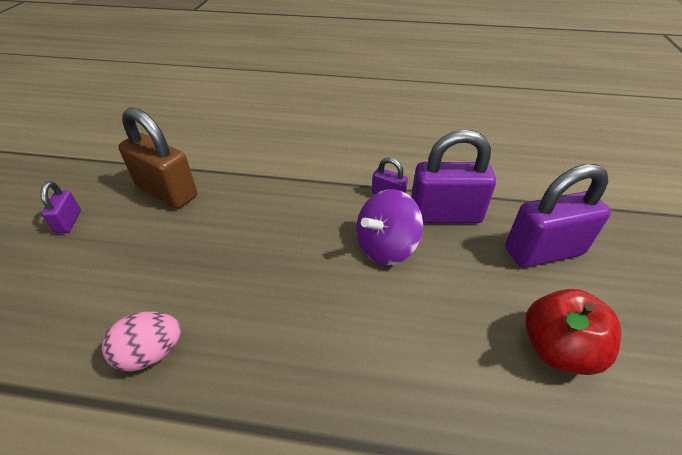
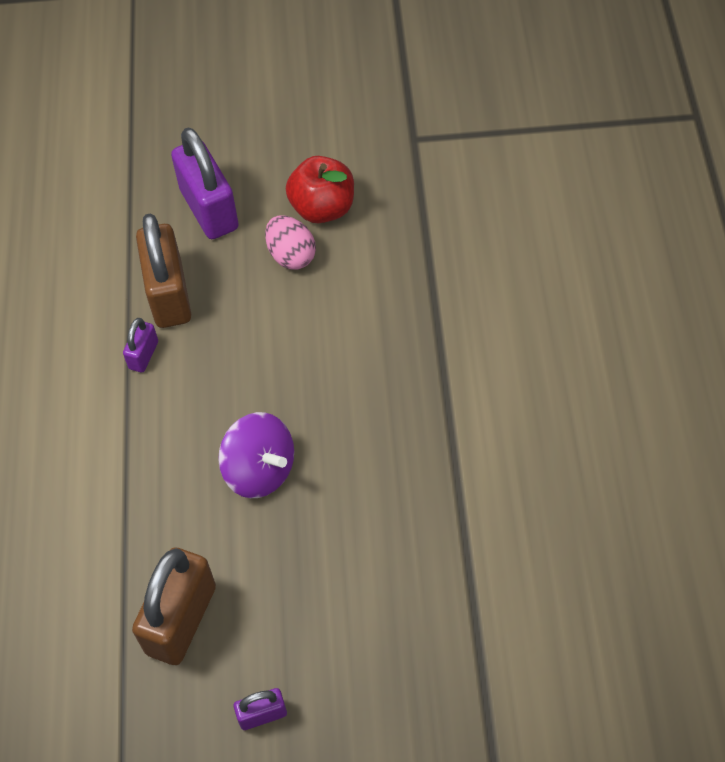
camera: 100 degrees left, 15 degrees up
(151, 353) = (409, 512): pink egg -> pink egg (291, 255)
(386, 247) = (232, 344): purple spinning top -> purple spinning top (260, 470)
(445, 215) = (169, 295): purple padlock -> brown padlock

